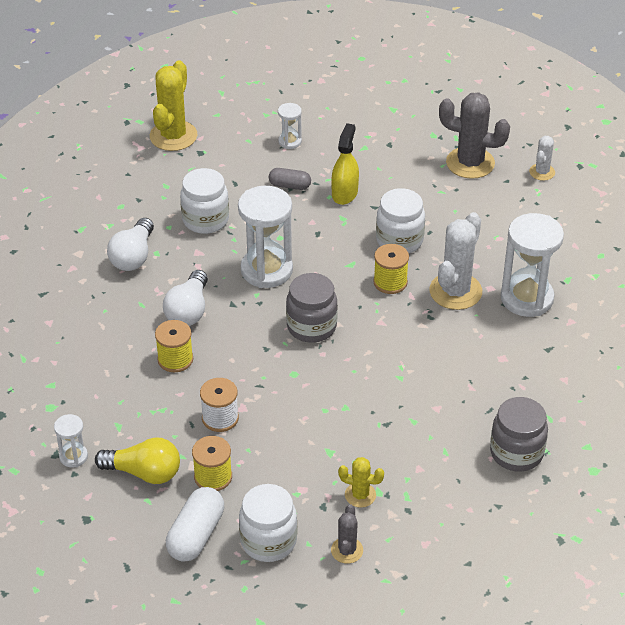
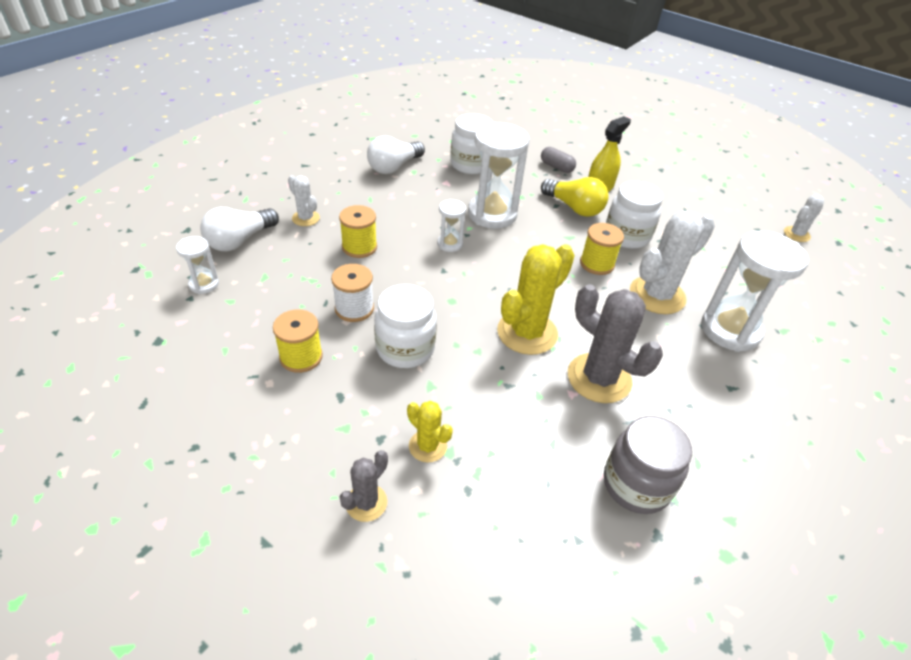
camera: 25 degrees right, 0 degrees up
(100, 352) = (305, 218): none -> white cactus
(144, 472) = (246, 324): yellow light bulb -> yellow light bulb (574, 208)
(173, 136) = (490, 110): yellow cactus -> yellow cactus (527, 333)
(188, 311) = (403, 217): white light bulb -> white light bulb (240, 240)
(196, 535) = (234, 404): white capsule -> none
(268, 541) = (295, 448): white jar -> white jar (405, 348)
(290, 141) = (578, 141): white hourglass -> white hourglass (450, 244)
(311, 326) = (498, 270): grey jar -> none
(470, 163) = (728, 205): grey cactus -> grey cactus (599, 378)

